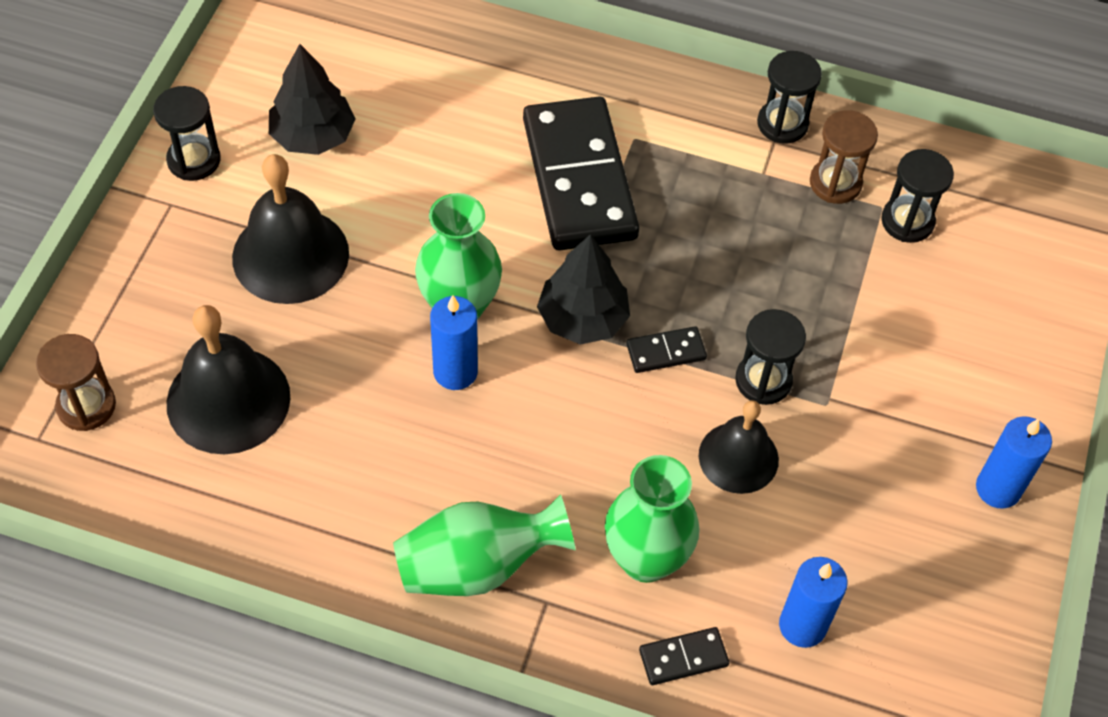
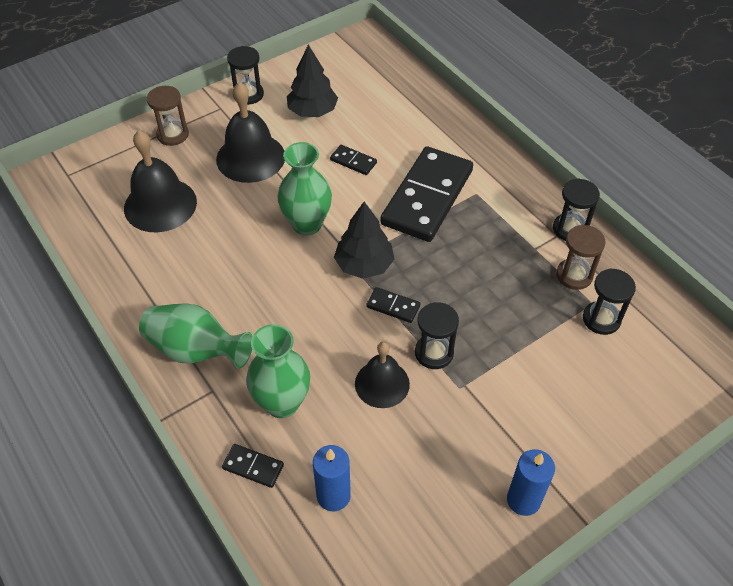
camera: 40 degrees right, 5 degrees down
(86, 406) = (99, 172): brown hourglass -> brown hourglass (172, 135)
(438, 181) = (353, 161): none -> black domino
(455, 372) = (275, 253): blue candle -> none

